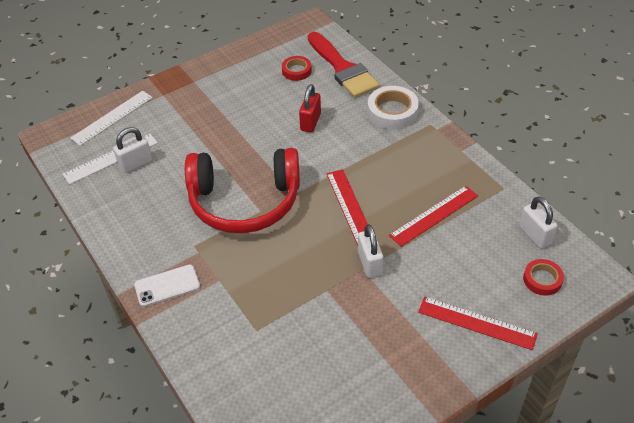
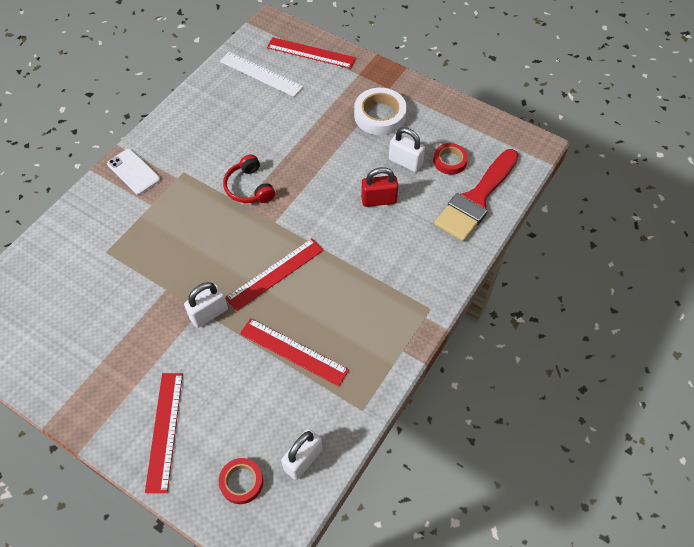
camera: 65 degrees right, 10 degrees up
(112, 117) = (311, 53): white ruler -> red ruler
(136, 163) = (262, 93): white padlock -> white padlock (405, 162)
(245, 201) = (249, 187): red headphones -> red headphones, size x0.46
(392, 111) = (431, 266): white tape -> white tape (380, 115)

